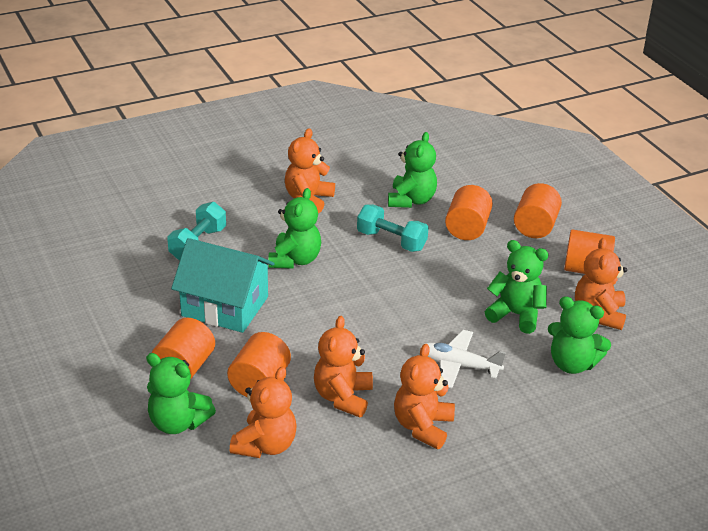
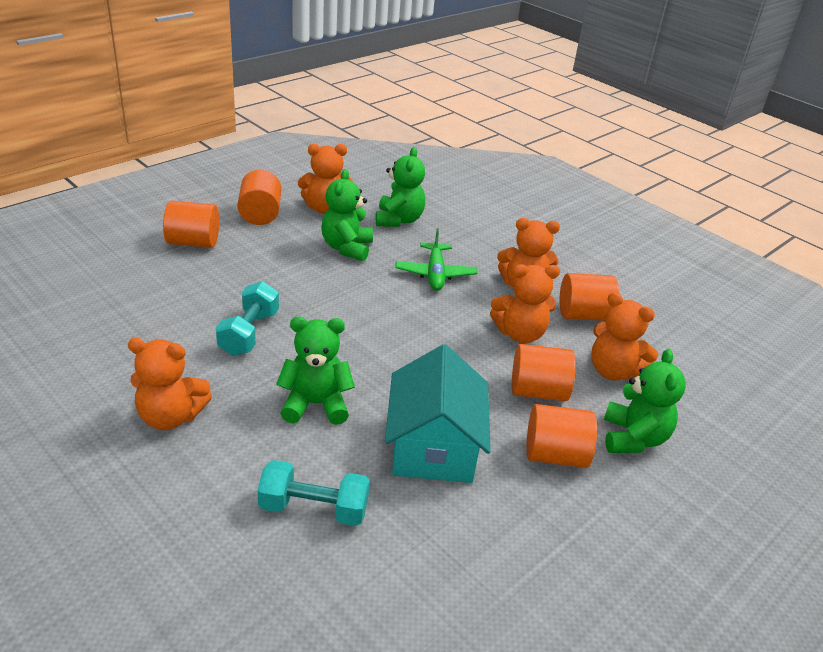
camera: 110 degrees left, 0 degrees up
(265, 445) = (613, 371): orange teddy bear -> orange teddy bear turned 150 degrees counterclockwise
(411, 200) = (156, 327): green teddy bear -> none
(458, 365) = (435, 274): white plane -> green plane
(467, 228) = (208, 283): orange cylinder -> orange cylinder (583, 315)

